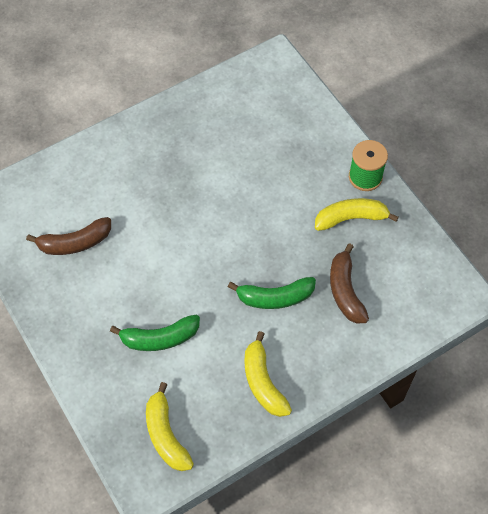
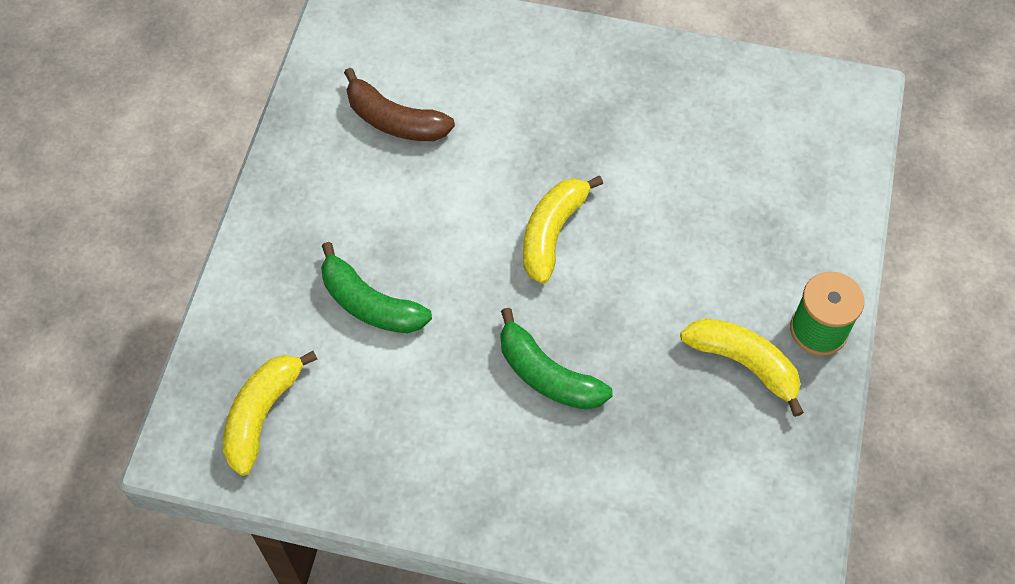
camera: 45 degrees right, 0 degrees up
(263, 382) = (427, 457): yellow banana -> yellow banana (552, 233)
(345, 290) = (640, 442): brown banana -> none

